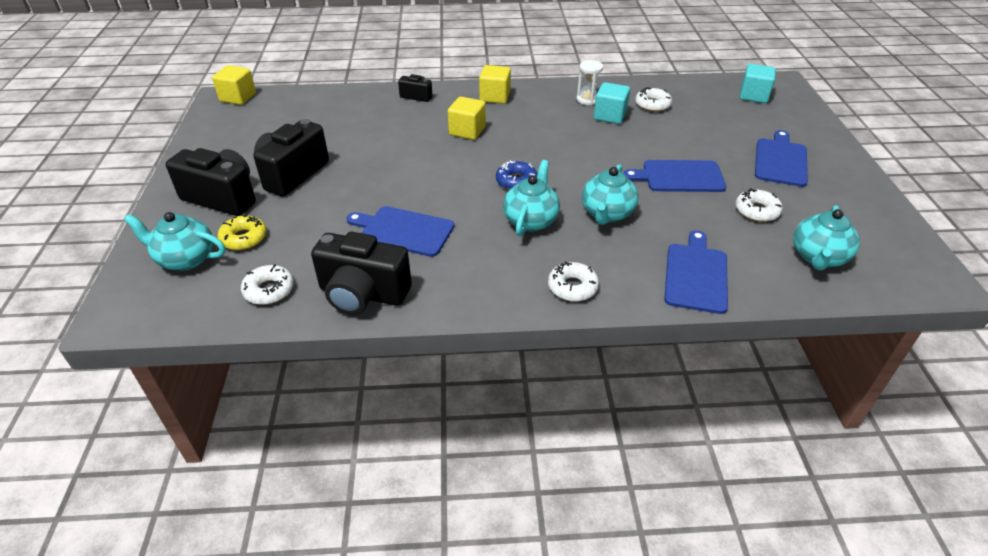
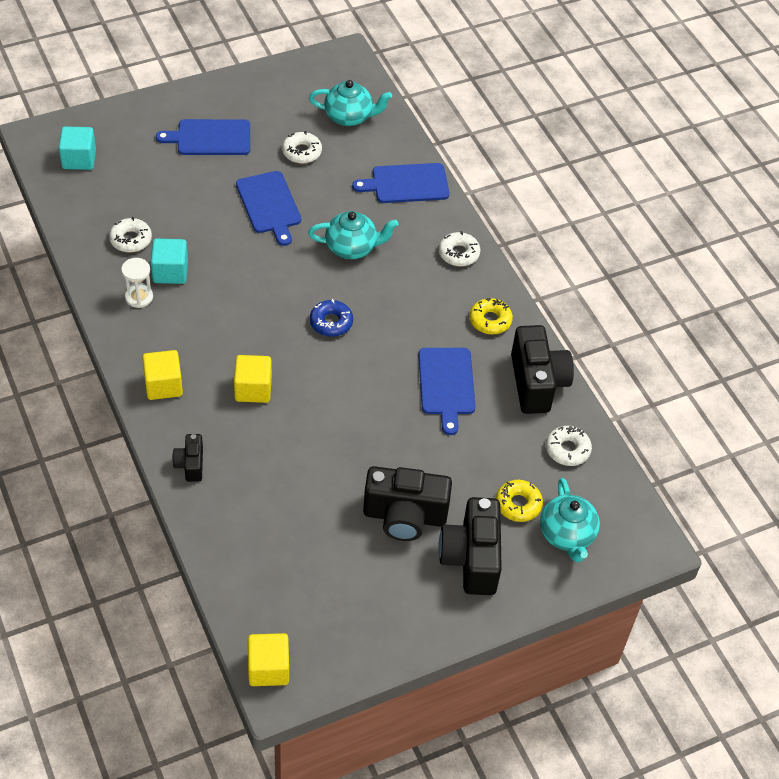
camera: 115 degrees left, 10 degrees up
(465, 284) = (490, 320): none -> yellow donut
(531, 220) = (387, 298): turquoise teapot -> none

